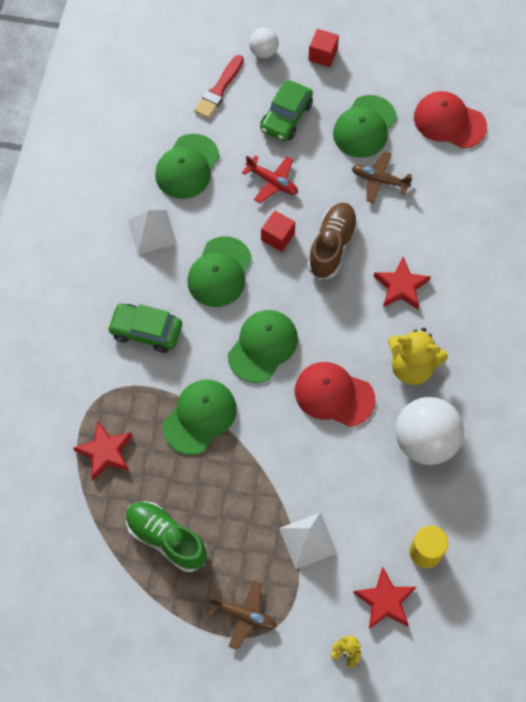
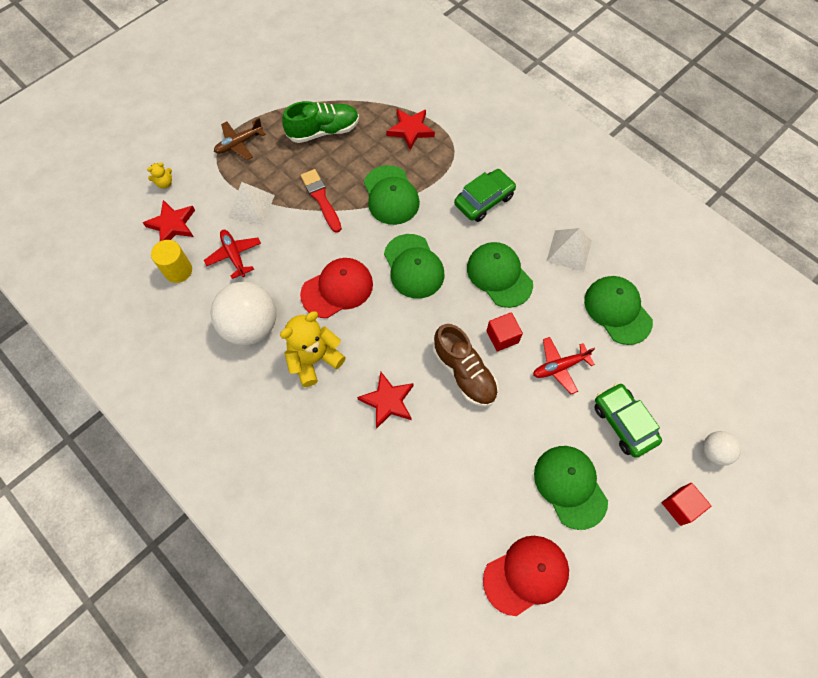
camera: 125 degrees right, 0 degrees up
(219, 90) = (688, 384): red brush -> red brush (321, 199)
(371, 512) = (234, 255): none -> red plane
(379, 180) = (503, 458): brown plane -> none

